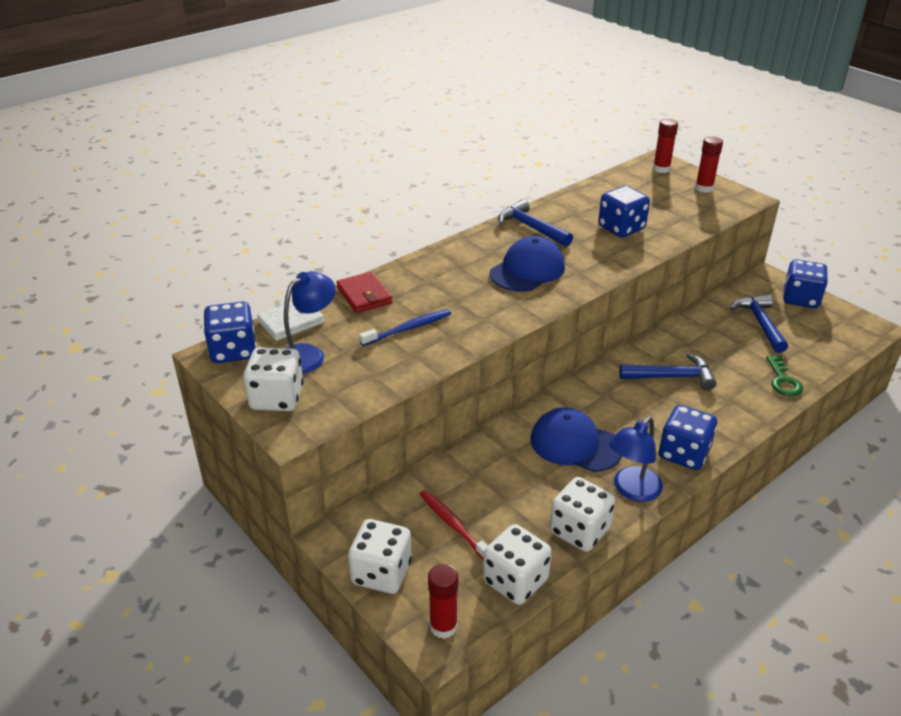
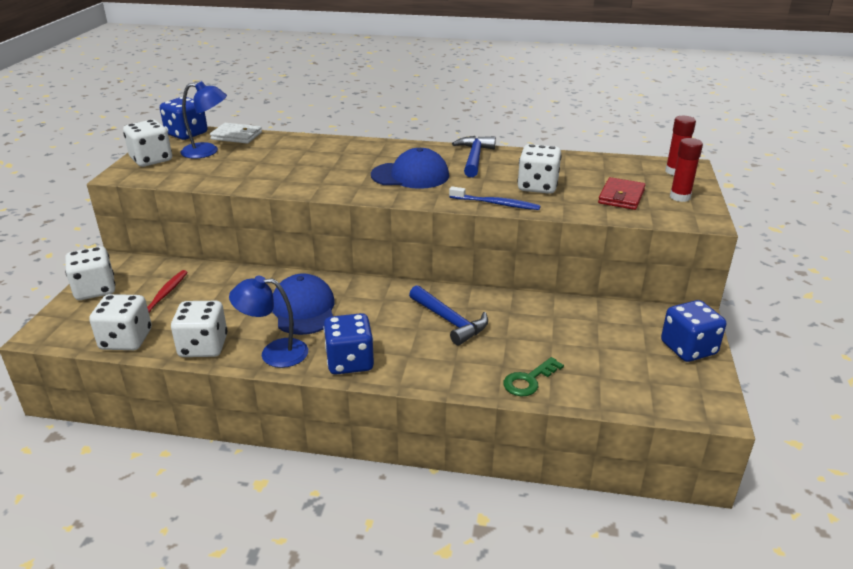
camera: 50 degrees right, 5 degrees down
(364, 295) = (296, 142): red wallet -> red wallet (621, 196)
(408, 328) = (275, 166): blue toothbrush -> blue toothbrush (496, 204)
(443, 626) = (61, 329): red glue stick -> none
(621, 228) = (537, 186): blue dice -> white dice
(760, 323) = (604, 339): blue hammer -> none

